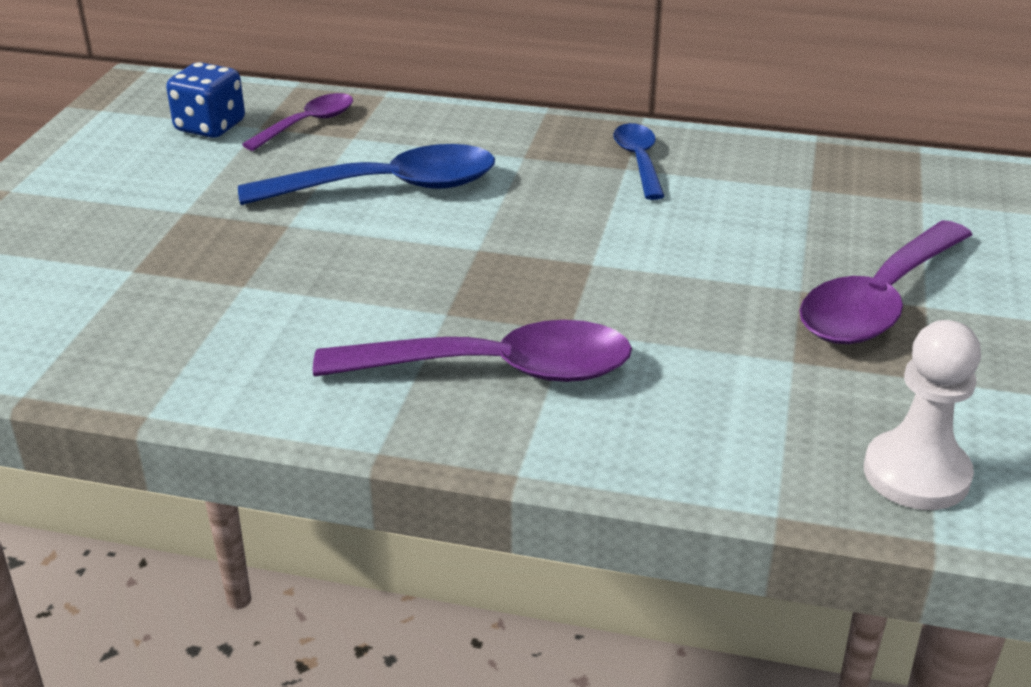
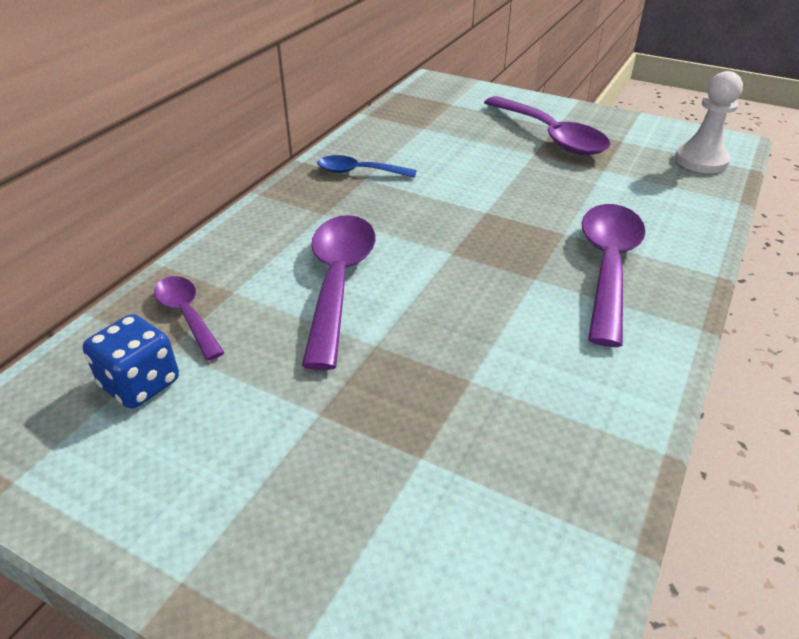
camera: 75 degrees left, 5 degrees up
(389, 187) = (338, 282): blue spoon -> purple spoon

